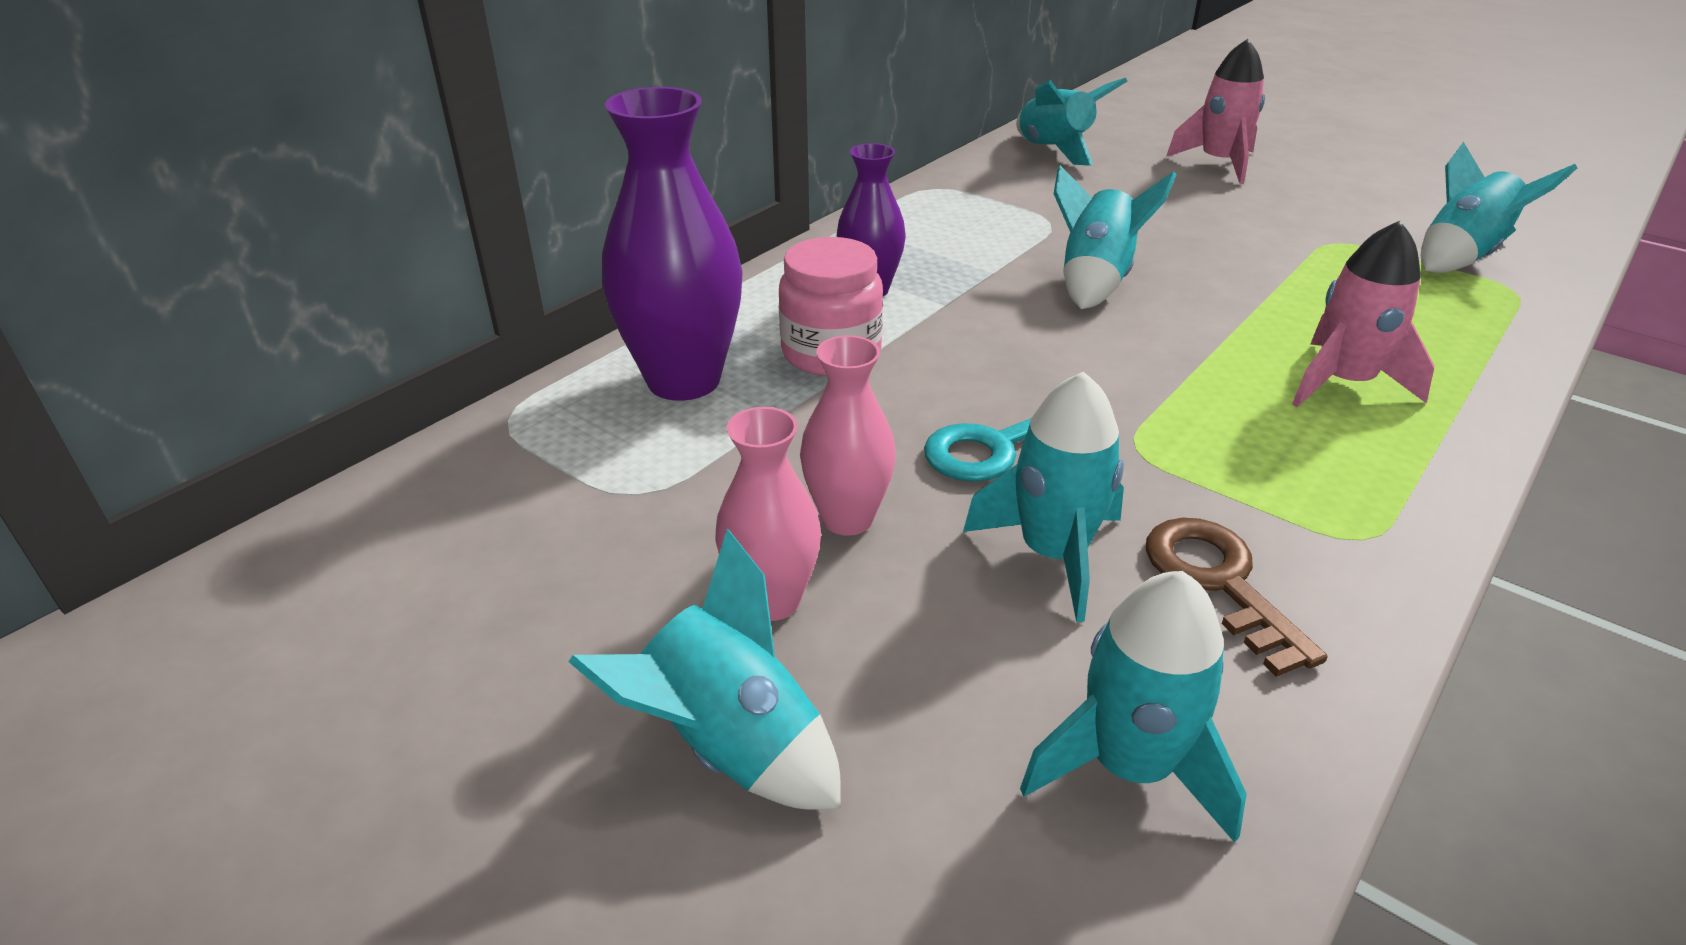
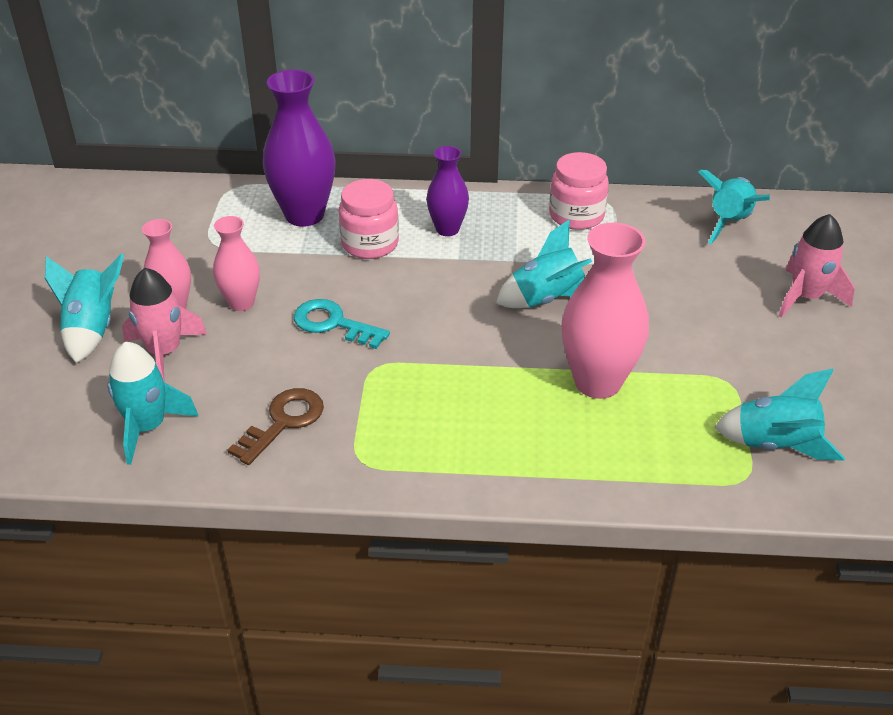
camera: 55 degrees right, 5 degrees up
(945, 210) = (576, 216): none -> pink jar
(1053, 554) = (264, 367): turquoise rocket -> none
(1290, 307) = (597, 382): none -> pink vase
(1343, 383) = (519, 424): pink rocket -> pink rocket (164, 352)

